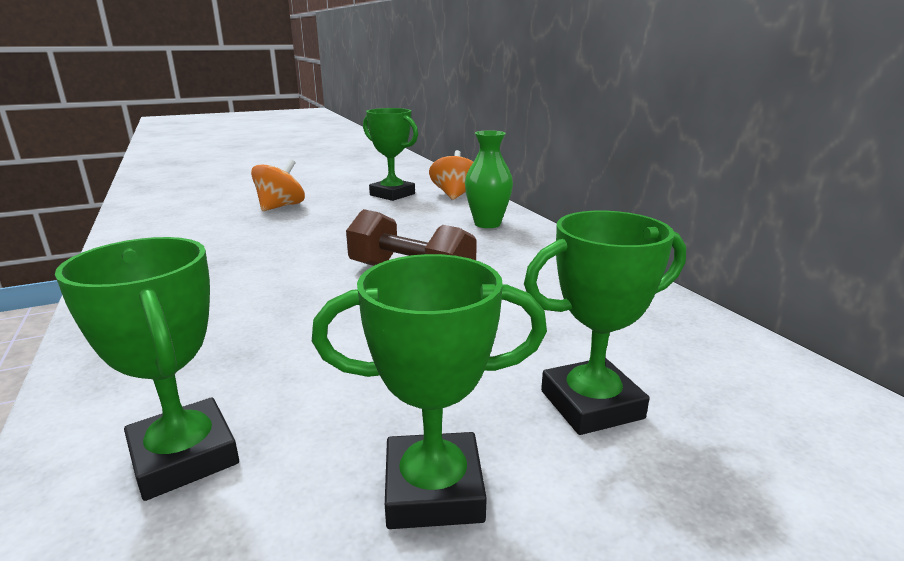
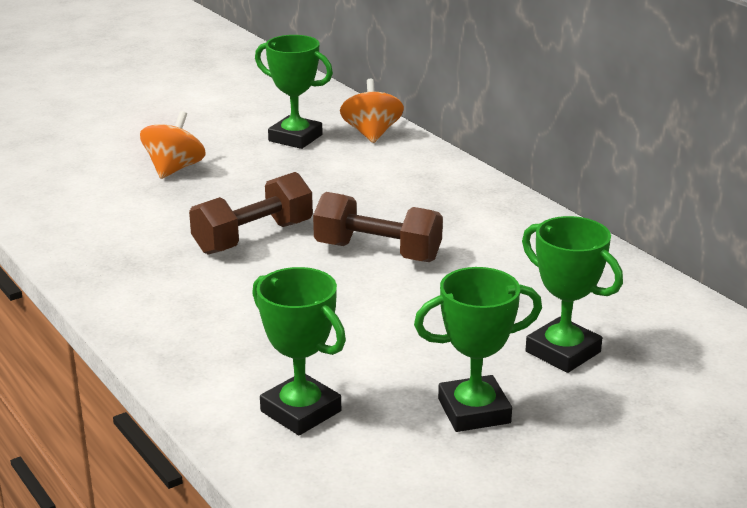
camera: 10 degrees left, 5 degrees up
(301, 255) = (253, 237): none -> brown dumbbell
(487, 224) = (426, 178): green vase -> none
(591, 404) = (563, 352): green trophy -> green trophy turned 75 degrees clockwise

